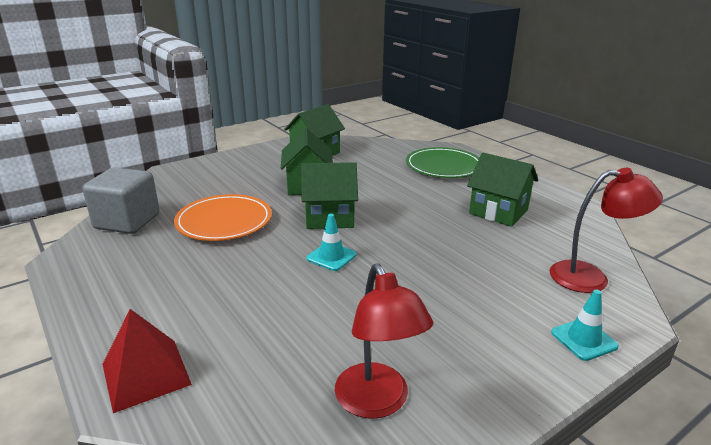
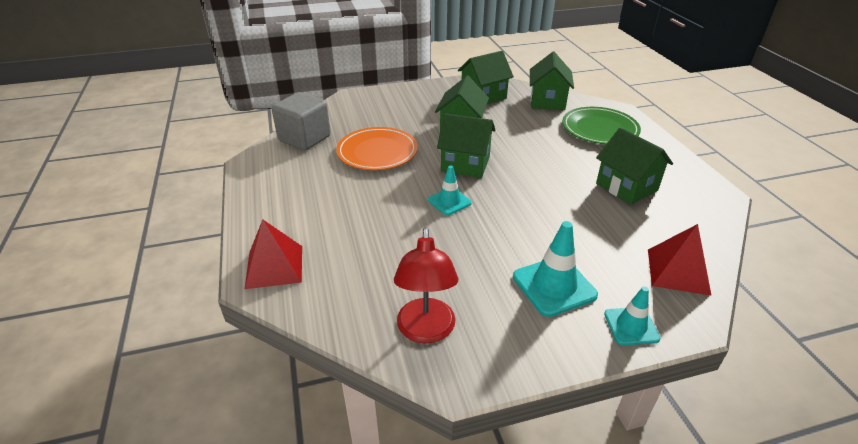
camera: 20 degrees right, 10 degrees up
(381, 150) = (547, 101): none -> green house
(487, 318) = (554, 286): none -> turquoise traffic cone
(591, 277) = (678, 271): red lamp -> red pyramid

